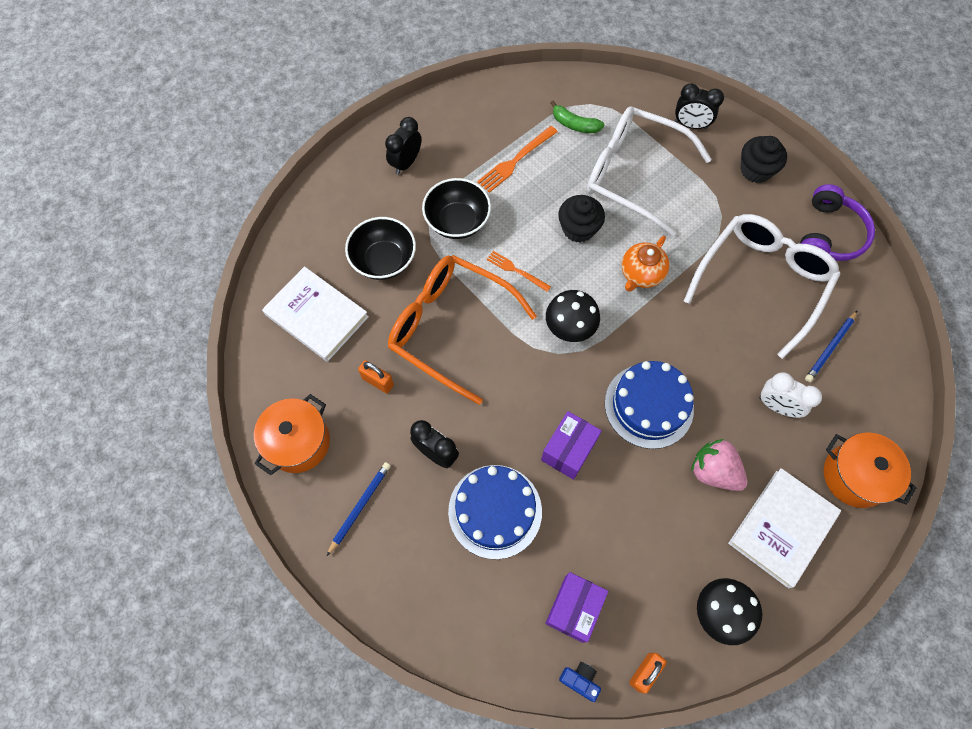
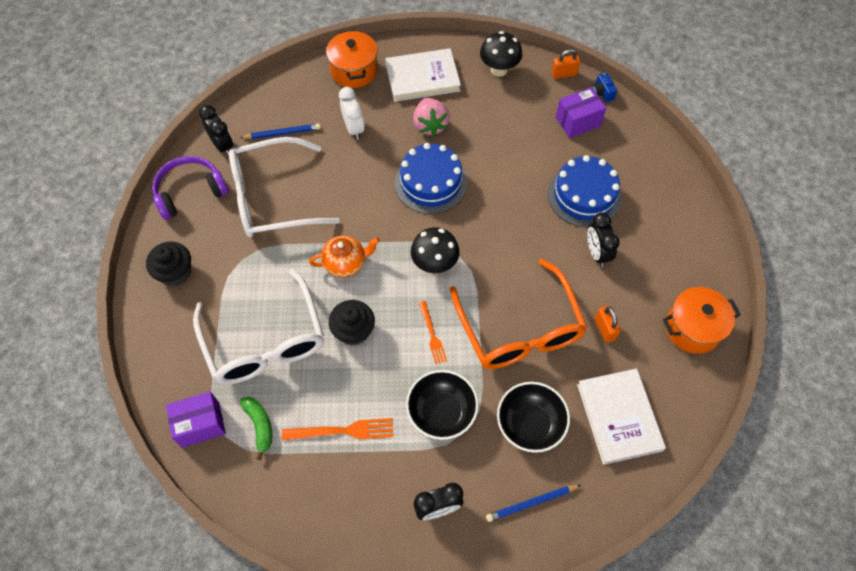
camera: 140 degrees left, 5 degrees down
(360, 507) = (673, 257): blue pencil -> blue pencil (531, 503)
(568, 450) = (507, 195): purple box -> purple box (200, 424)
(690, 125) = (173, 347): black clock -> black clock (223, 145)

